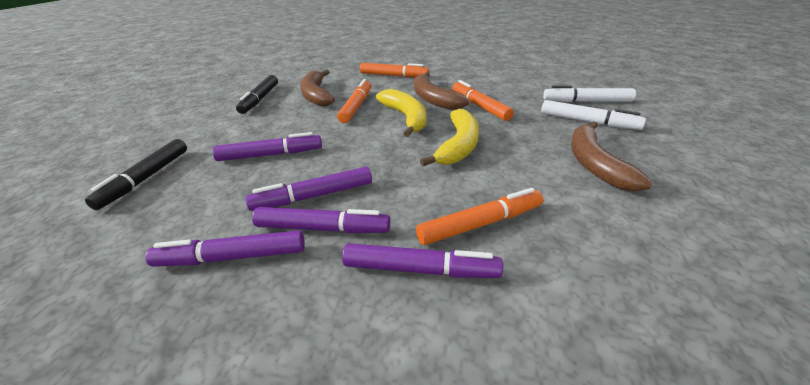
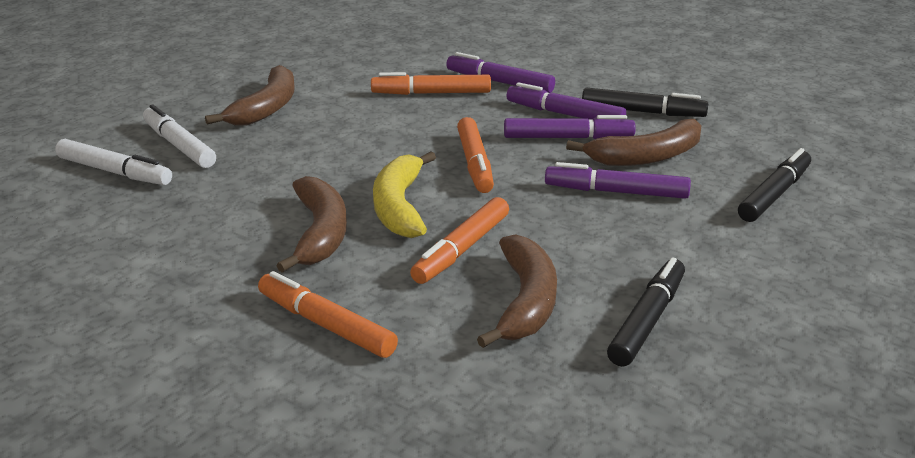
camera: 160 degrees left, 5 degrees down
(231, 257) = (643, 112): purple marker -> black marker
(240, 192) = (647, 157): none -> brown banana
(459, 146) = (374, 152): yellow banana -> none
(480, 106) = (270, 200): orange marker -> orange marker (475, 163)

